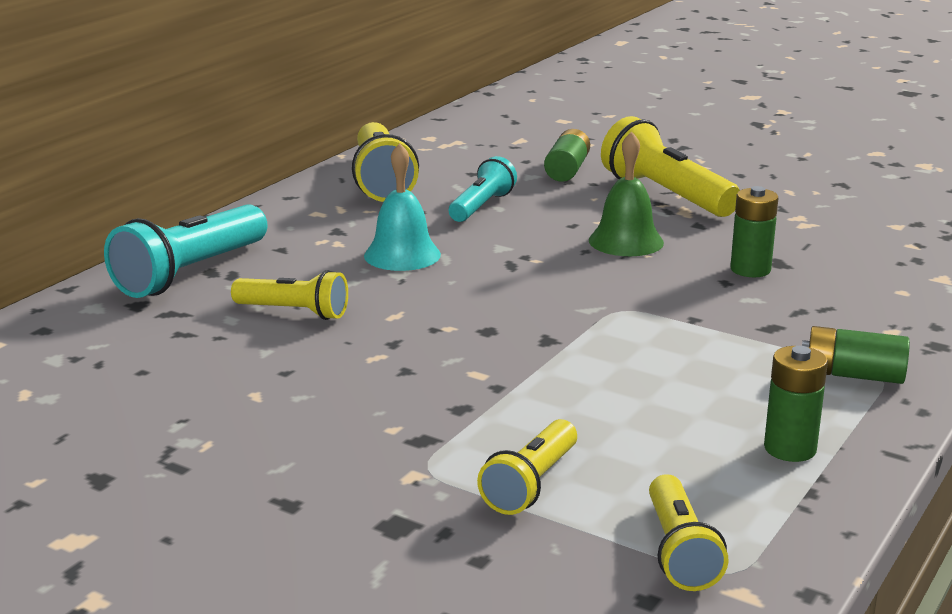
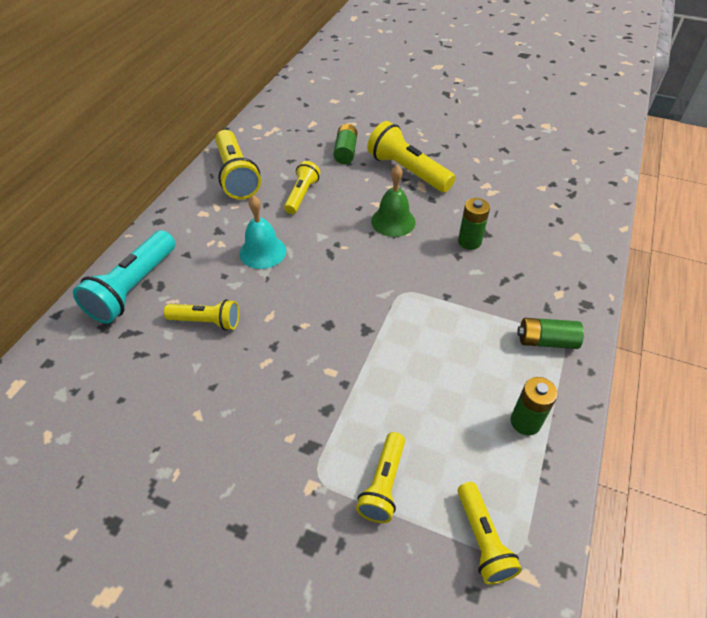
camera: 10 degrees left, 25 degrees up
(481, 206) = (301, 195): turquoise flashlight -> yellow flashlight

